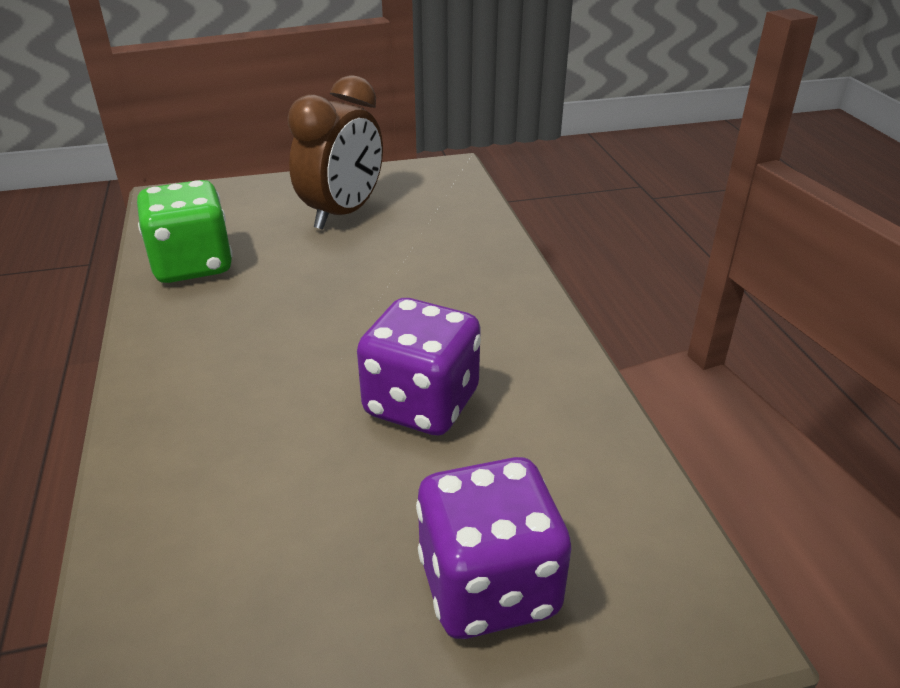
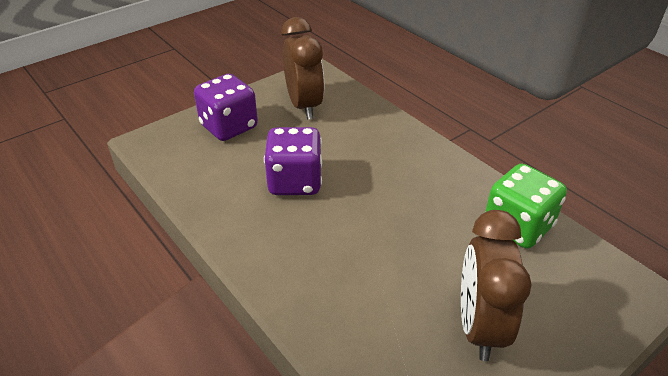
camera: 155 degrees right, 5 degrees up
(270, 592) = (304, 106): none -> brown clock

